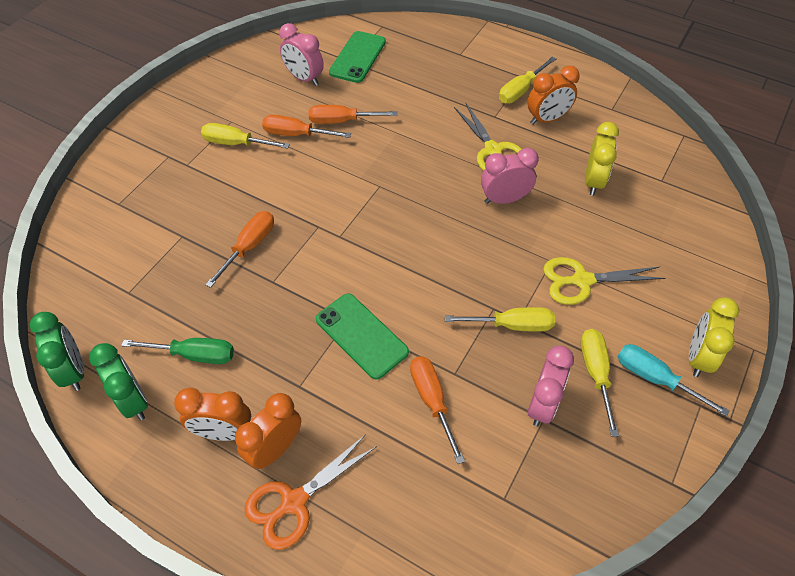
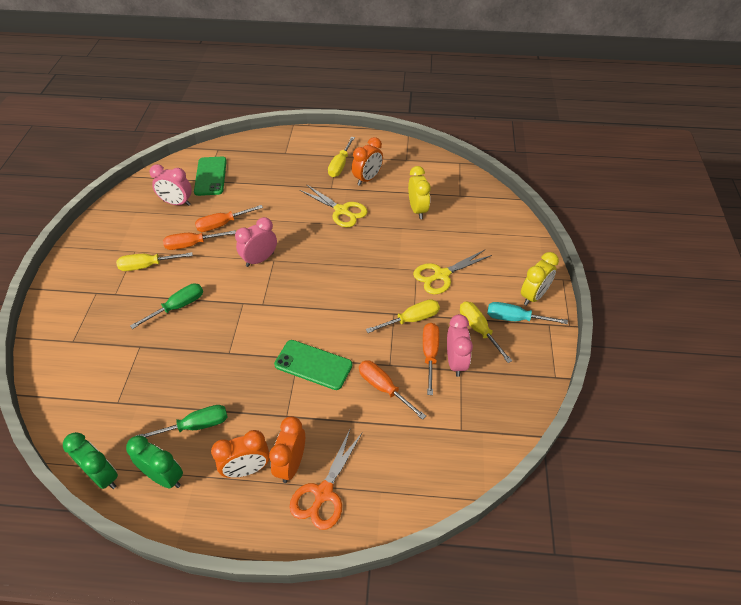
camera: 25 degrees left, 5 degrees down
(244, 204) = (177, 307): none -> green screwdriver
(249, 247) = (197, 335): orange screwdriver -> orange screwdriver (430, 355)
(504, 199) = (365, 240): pink clock -> pink clock (259, 259)
(698, 357) = (533, 296): yellow clock -> yellow clock turned 135 degrees counterclockwise

